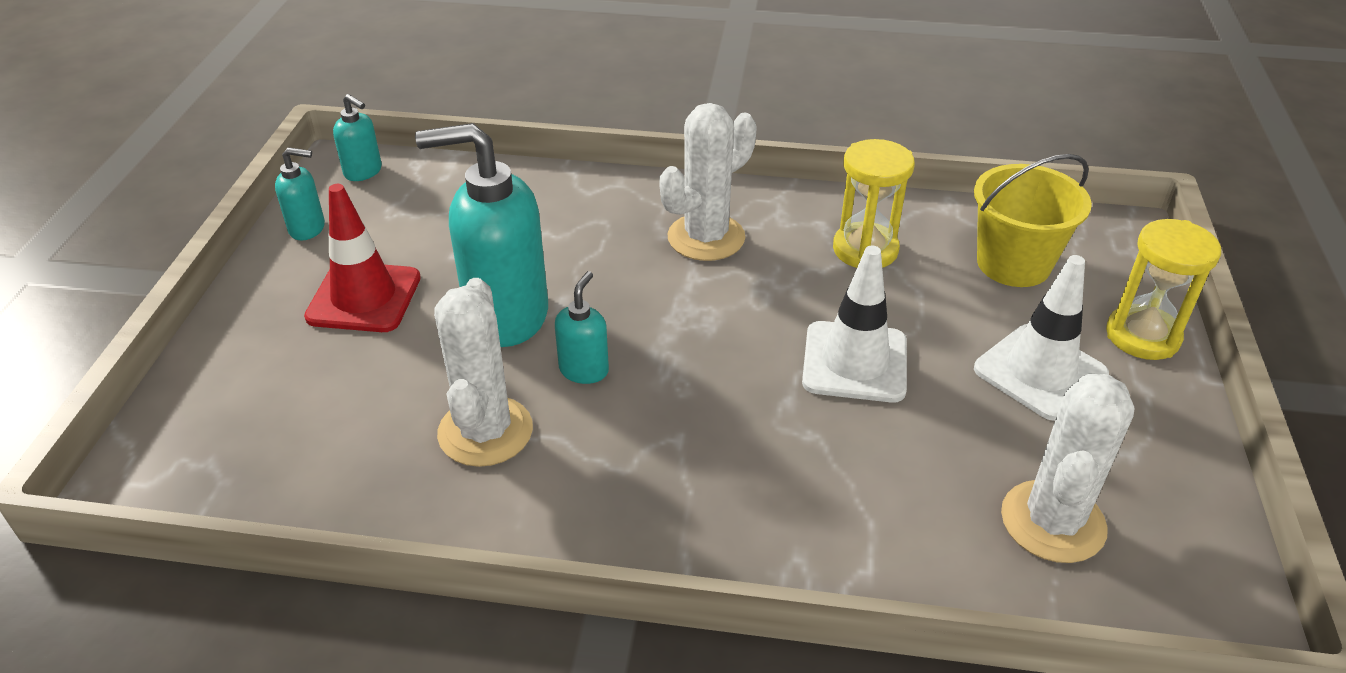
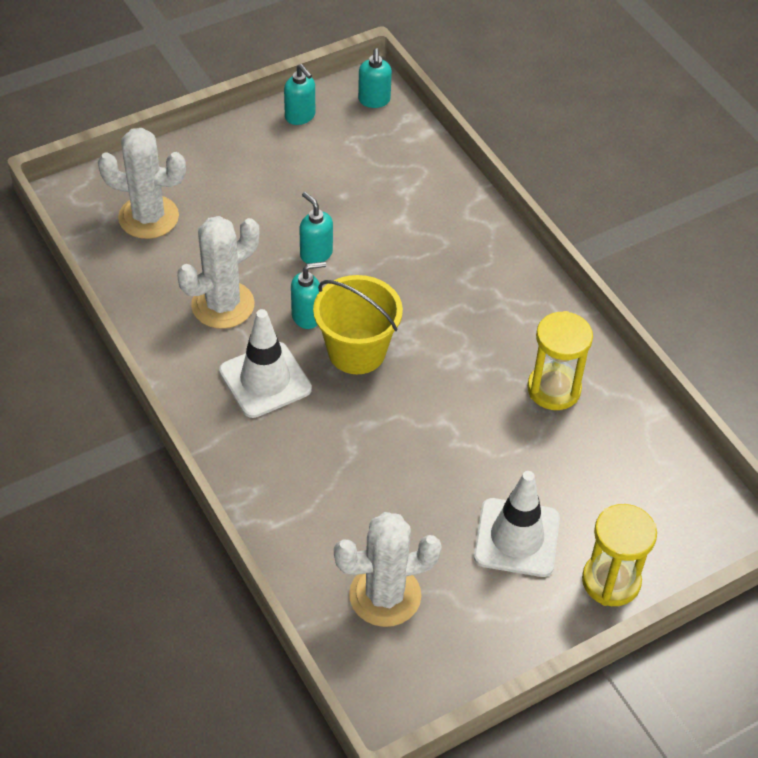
camera: 50 degrees right, 10 degrees up
(364, 298) = (270, 183): red traffic cone -> none
(506, 316) = (316, 254): turquoise soap dispenser -> turquoise soap dispenser, size x0.47
(706, 237) = (481, 301): white cactus -> white cactus (148, 217)
(855, 362) = (434, 438): white traffic cone -> white traffic cone (265, 380)
(1013, 264) = (622, 477): yellow bucket -> yellow bucket (356, 351)

